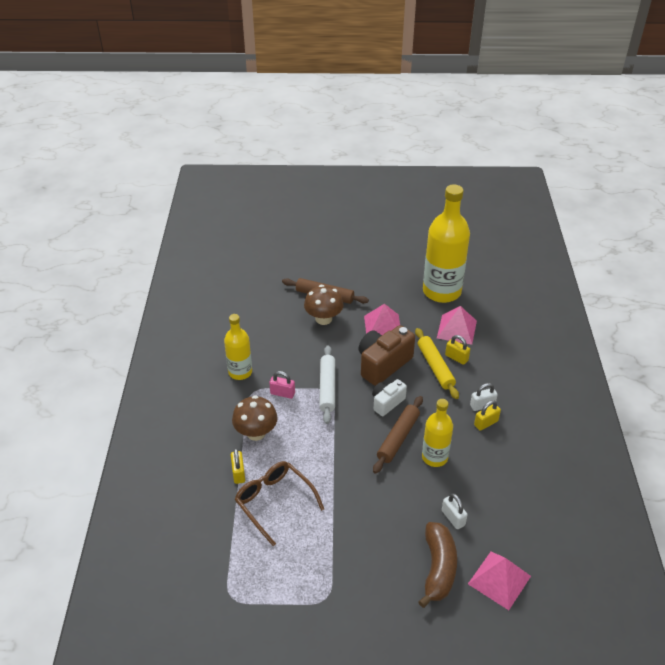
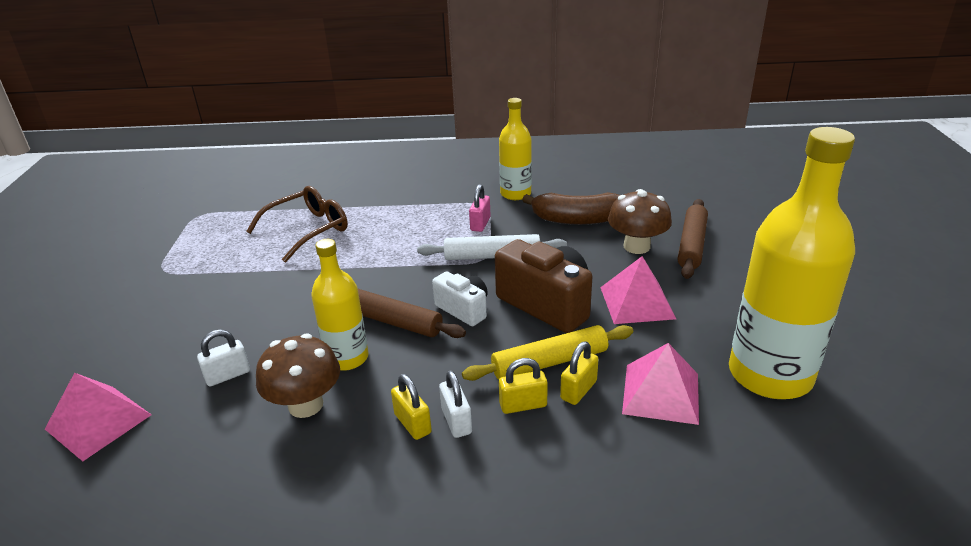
camera: 90 degrees right, 10 degrees down
(238, 473) = (356, 206): yellow padlock -> yellow padlock (523, 405)
(256, 433) = (414, 211): brown mushroom -> brown mushroom (305, 405)
(438, 568) = (153, 358): brown banana -> brown banana (577, 220)

